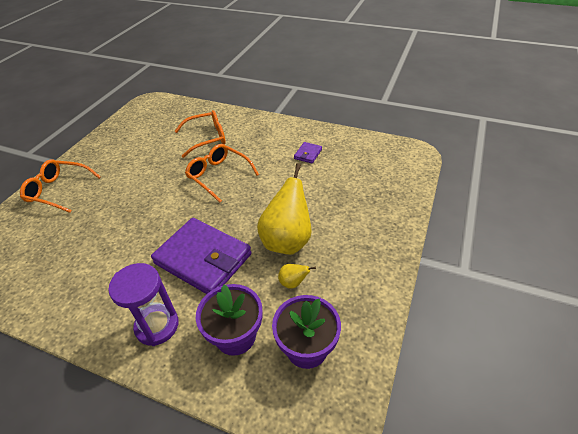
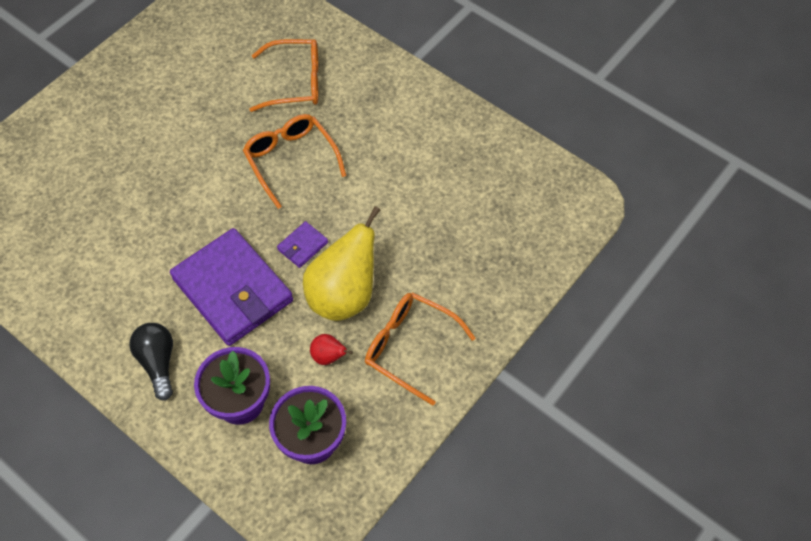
camera: 15 degrees right, 15 degrees up
(59, 190) = (74, 124): orange glasses -> orange glasses (410, 347)
(157, 326) = (158, 362): purple hourglass -> black light bulb
(293, 283) = (328, 356): yellow pear -> red pear
(308, 154) = (430, 157): purple wallet -> purple wallet (302, 246)

